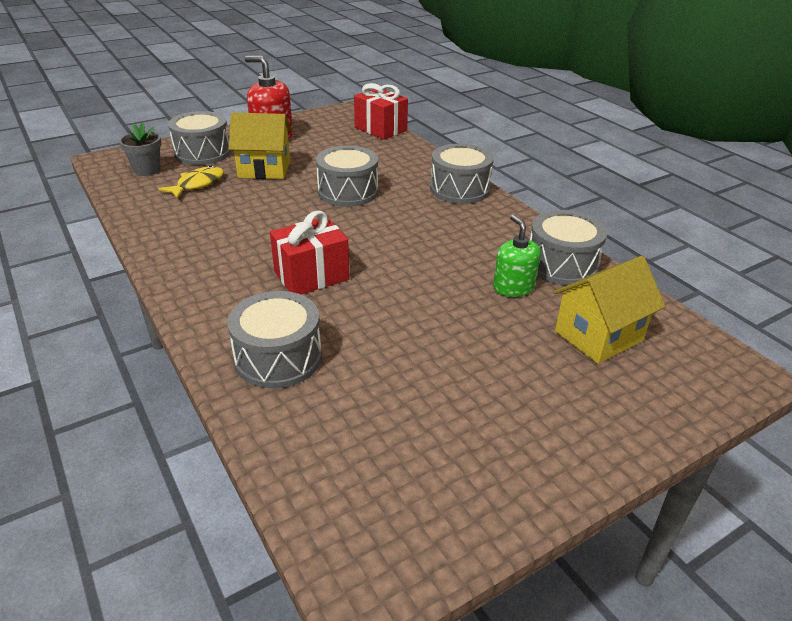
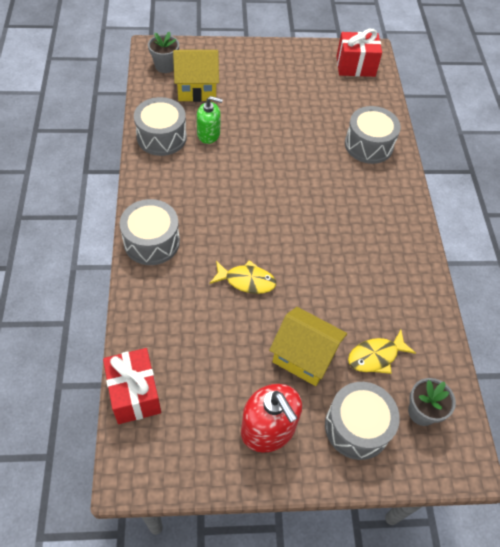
camera: 155 degrees left, 20 degrees up
(311, 276) = (324, 195): red gift -> red gift (355, 66)
(348, 192) = (246, 281): grey drum -> yellow fish
(513, 287) = (208, 134): green soap dispenser -> green soap dispenser turned 90 degrees counterclockwise
(685, 351) = (165, 66): none -> grey flower pot

